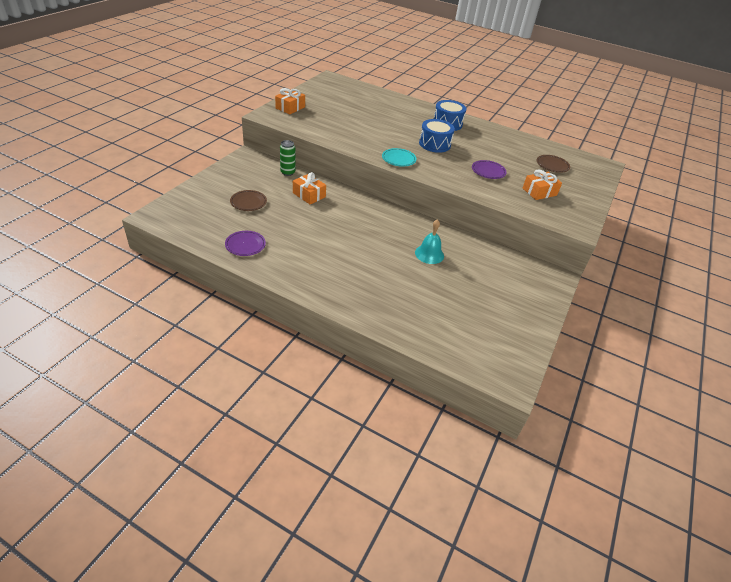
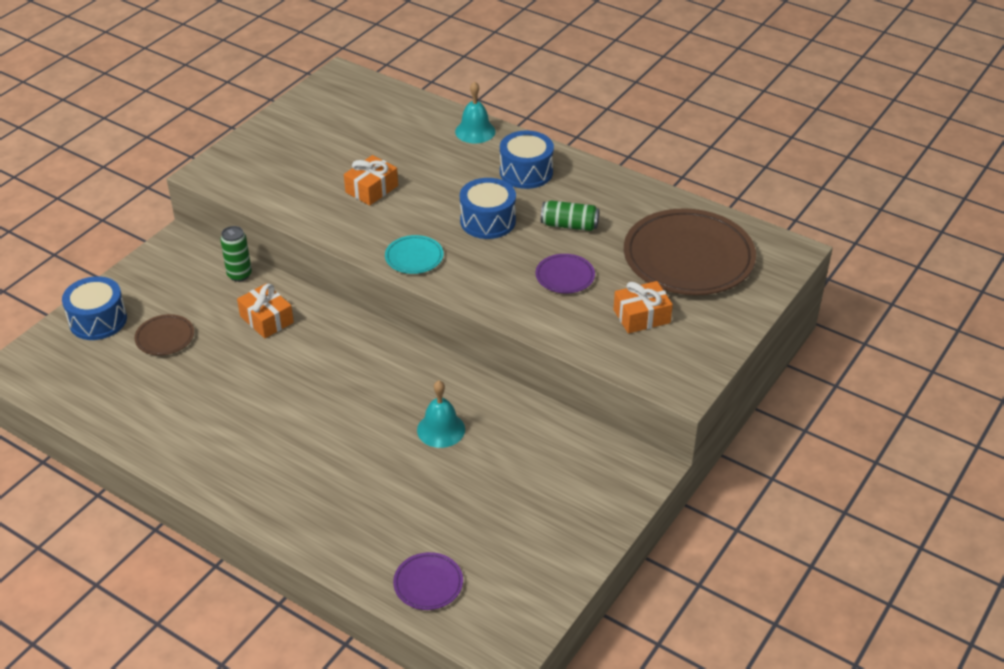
camera: 10 degrees right, 0 degrees up
(205, 192) = (98, 320): none -> blue drum
(245, 245) = (148, 418): purple plate -> purple plate (428, 583)
(290, 107) = (252, 153): orange gift -> orange gift (372, 189)
(413, 105) = (475, 131): none -> turquoise bell
(480, 148) = (569, 225): none -> green can
(552, 165) = (688, 258): brown plate -> brown plate, size x2.24

